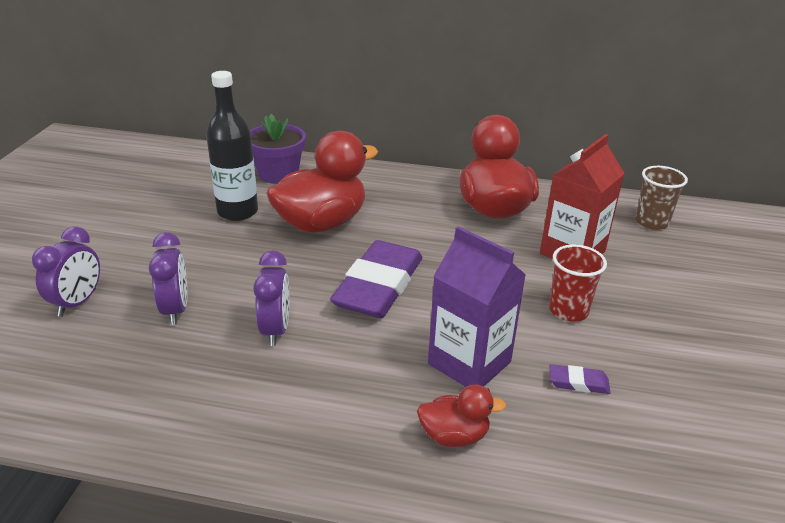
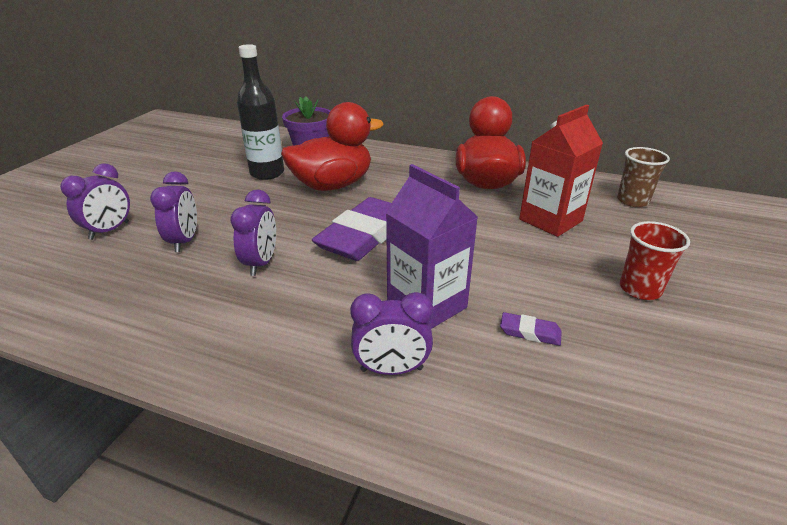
camera: 10 degrees right, 0 degrees up
(454, 436) = (391, 369): red duck -> purple clock
(568, 310) = (535, 268): red cup -> red cup (640, 289)

